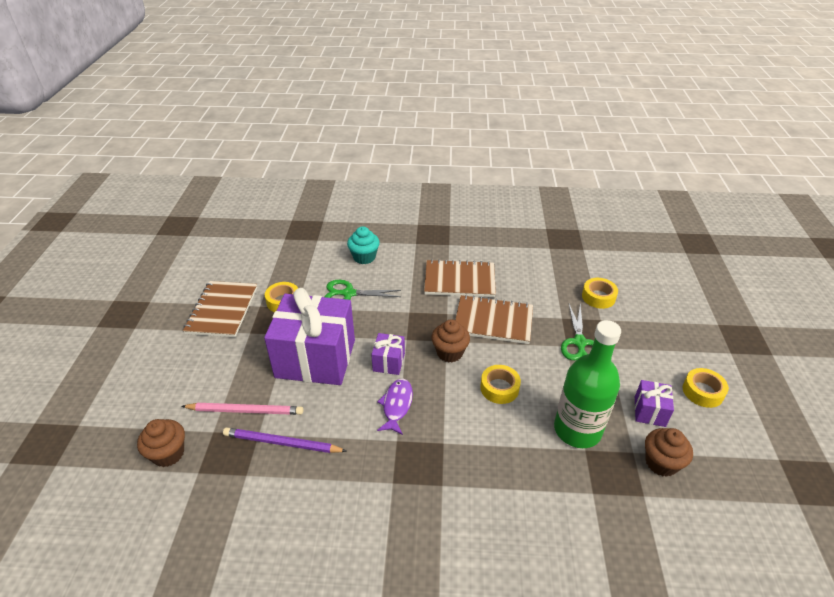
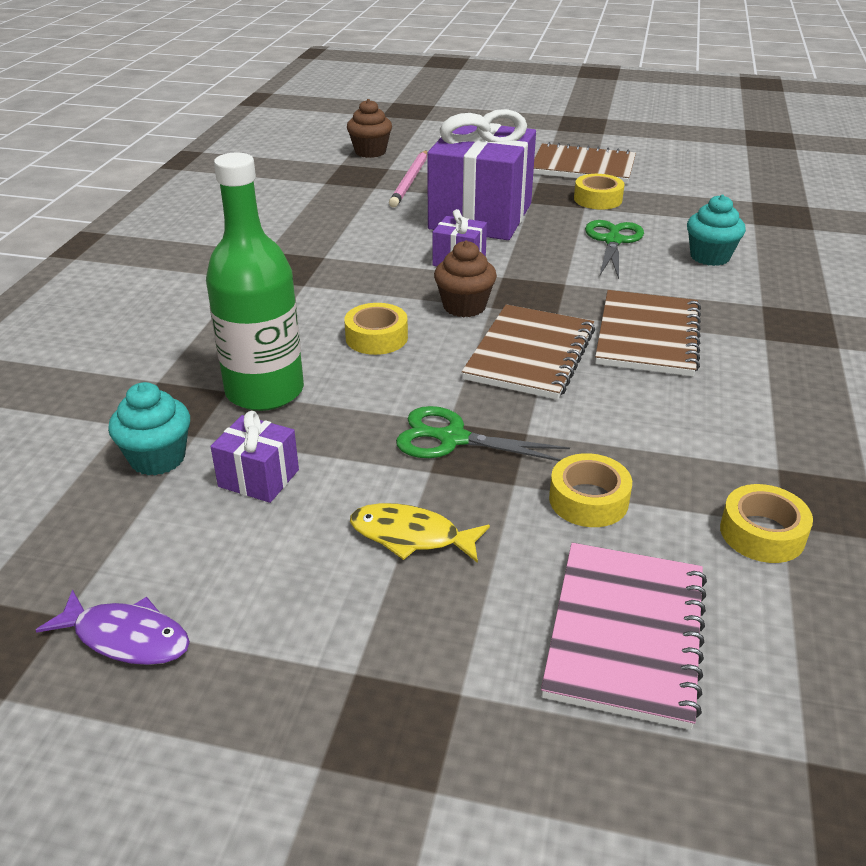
camera: 100 degrees right, 5 degrees down
(282, 443) = (355, 198): purple pencil -> none
(396, 405) = (379, 260): purple fish -> purple fish (126, 637)
(653, 347) = (411, 536): none -> yellow fish
(661, 463) = (158, 458): brown cupcake -> turquoise cupcake
(663, 286) = (625, 634): none -> pink notebook
(702, 392) = (267, 569): yellow tape -> yellow tape (762, 533)

